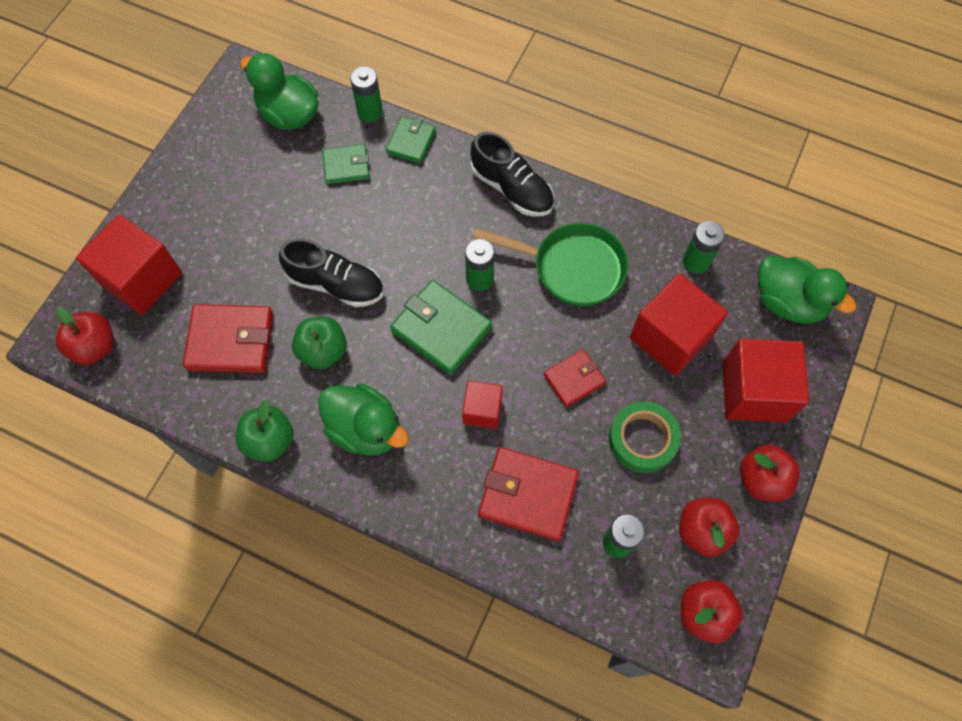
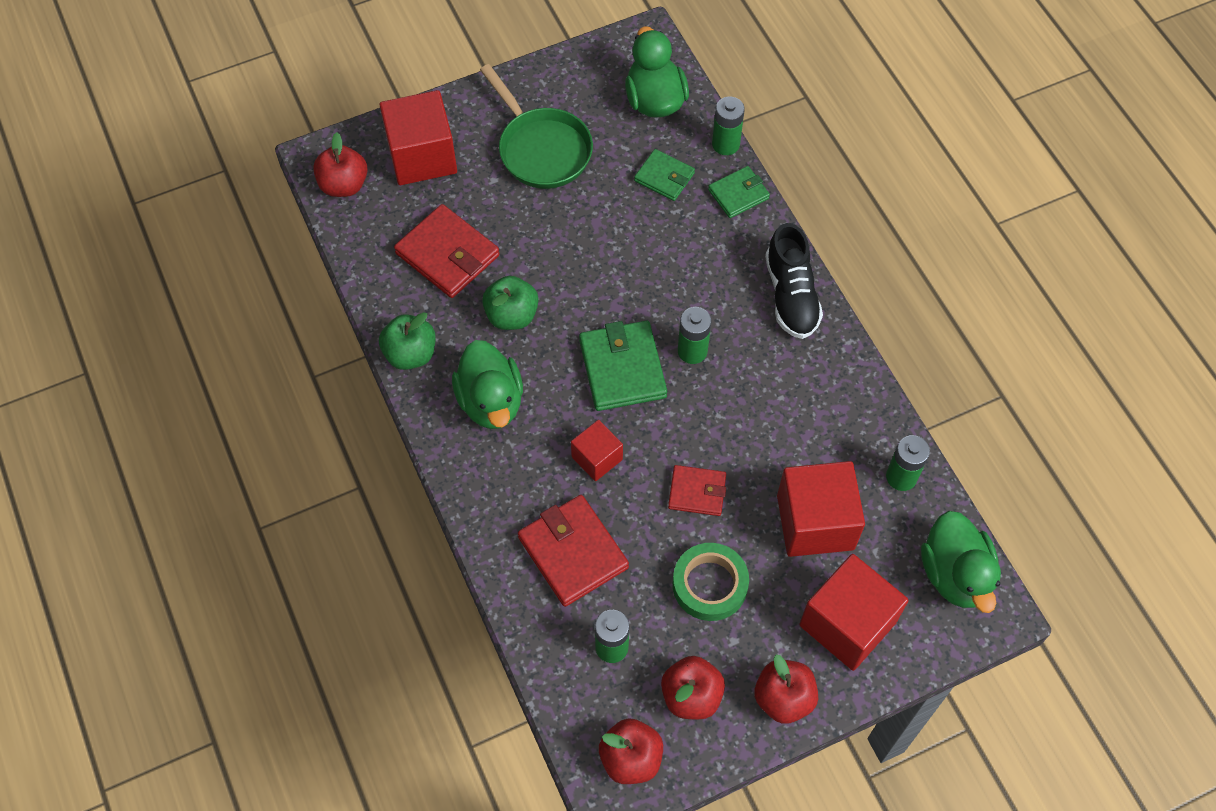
camera: 40 degrees right, 5 degrees down
(336, 284) = (569, 269): black shoe -> none
(572, 268) = (782, 400): green pan -> green pan (541, 149)

